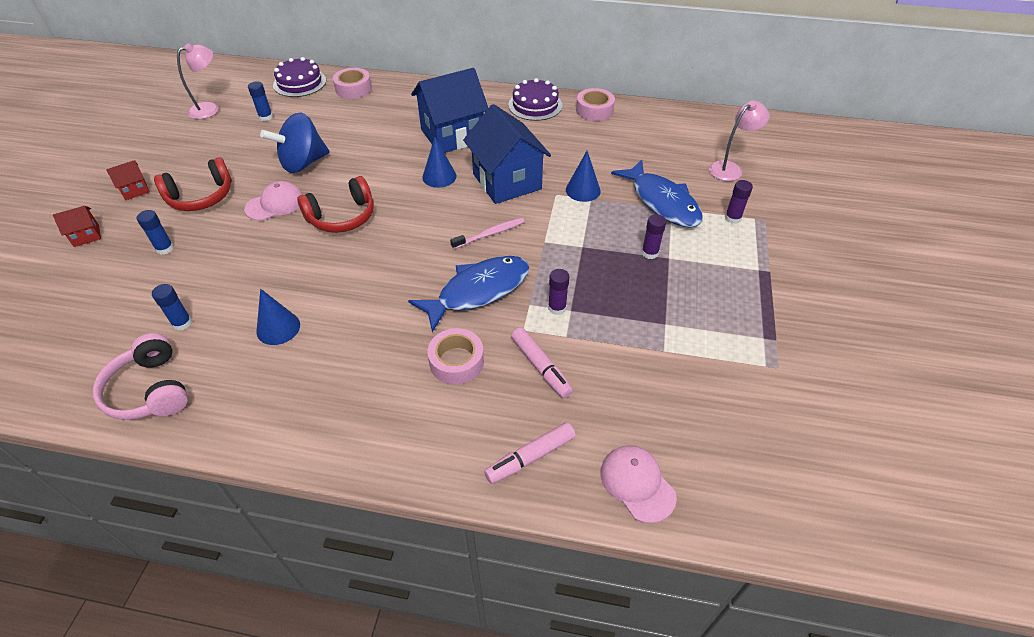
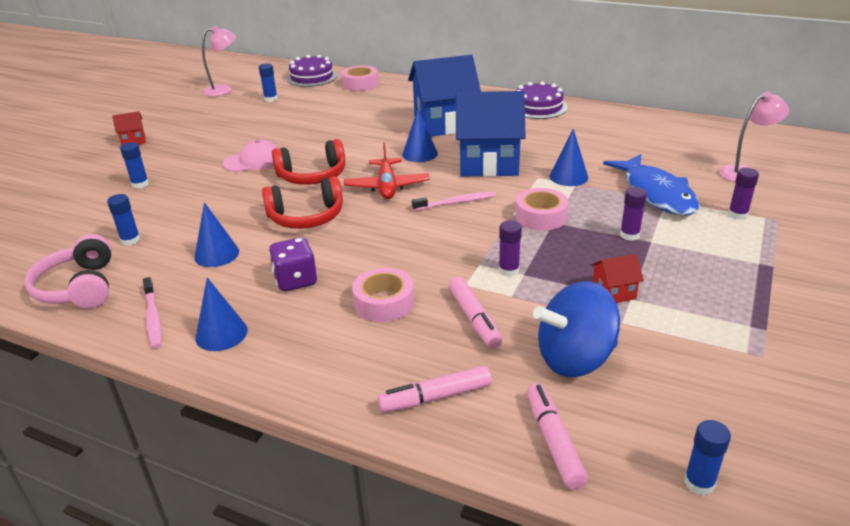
camera: 15 degrees right, 15 degrees down
(86, 235) = (77, 169): red house -> red house (613, 292)
(201, 197) = (188, 150): red headphones -> red headphones (306, 217)
(241, 415) = (153, 318): none -> pink toothbrush
(303, 163) = (291, 134): blue spinning top -> blue spinning top (574, 359)
(315, 422) = (221, 334): none -> blue cone
(366, 348) = (295, 280): none -> purple dice
(419, 222) = (387, 186): none -> red plane
(478, 291) = (428, 247): blue fish -> none
(507, 181) = (488, 163): blue house -> blue house turned 75 degrees counterclockwise
(594, 110) = (601, 115): pink tape -> pink tape (541, 216)
(637, 484) = (553, 442): pink cap -> pink marker
(754, 501) = (699, 483): none -> blue glue stick

